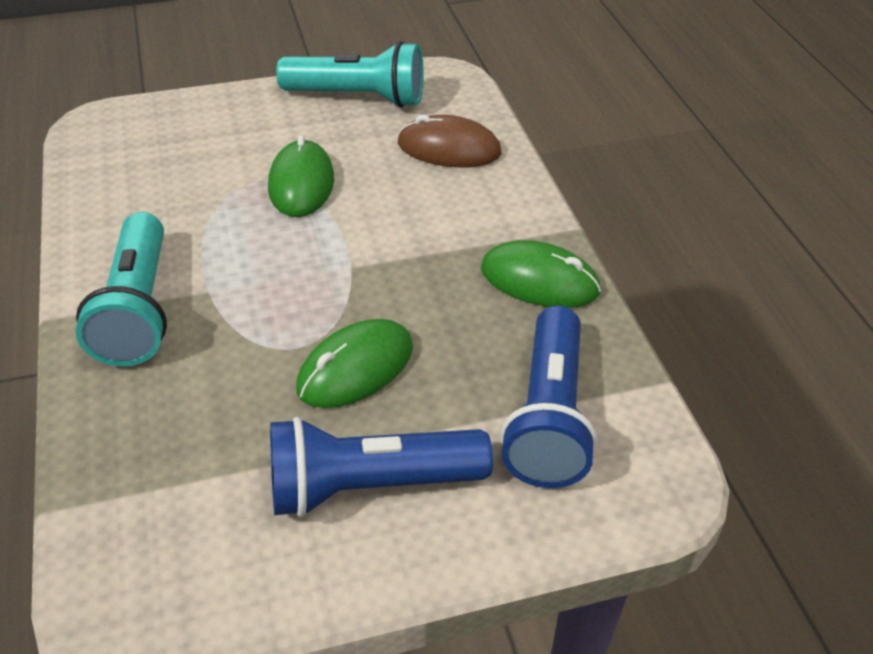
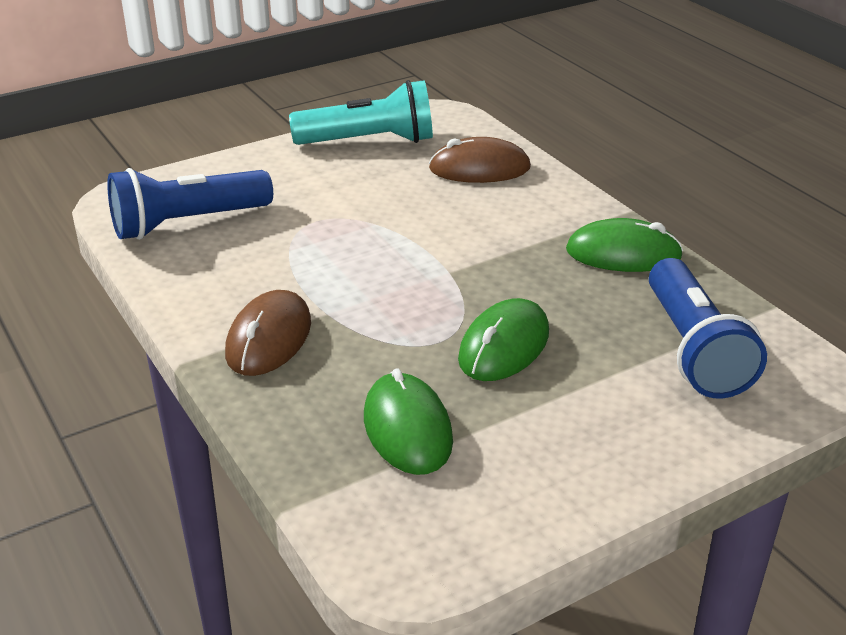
camera: 15 degrees left, 10 degrees down
(138, 309) = (269, 338): turquoise flashlight -> brown mouse
(301, 183) = (360, 216): green mouse -> green mouse (407, 428)
(370, 486) = (574, 428): blue flashlight -> blue flashlight (187, 223)

